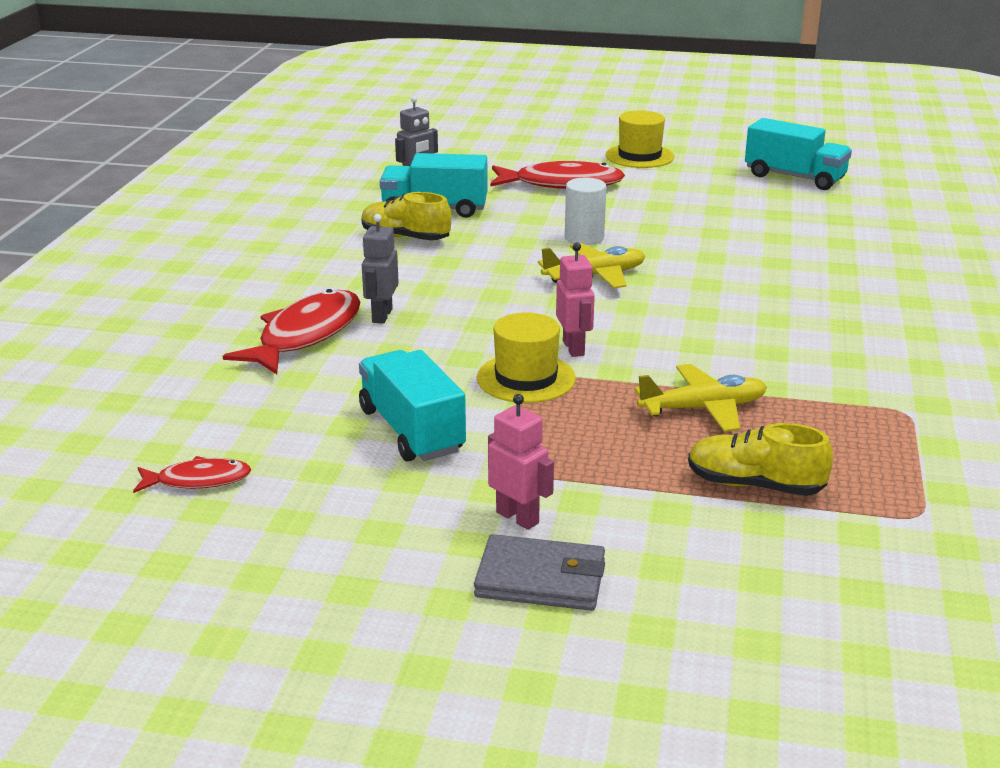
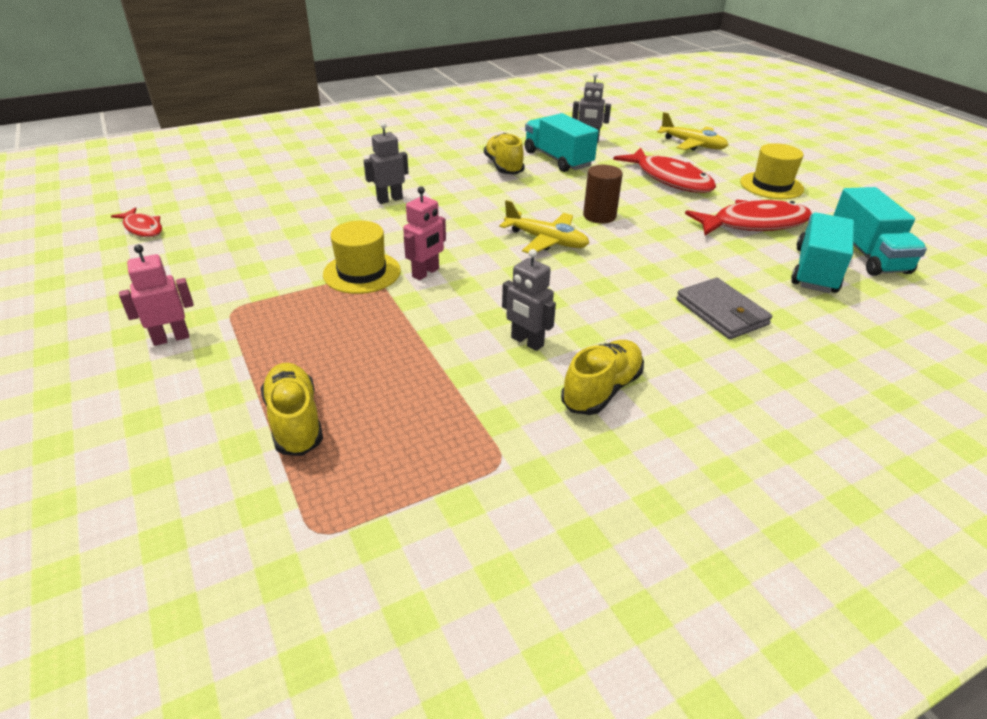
camera: 50 degrees right, 10 degrees up
(305, 335) = (337, 190): red fish -> red fish (754, 224)
(411, 430) = (253, 262): turquoise truck -> turquoise truck (815, 270)
(518, 517) = (171, 338): pink robot -> pink robot turned 120 degrees counterclockwise
(541, 579) = (96, 375): grey wallet -> grey wallet (721, 312)
(584, 237) = (599, 216): white cylinder -> brown cylinder
(703, 408) = (394, 355): yellow plane -> yellow plane (692, 145)
(754, 345) = (527, 342): none -> grey robot
(857, 342) = (602, 390): none -> yellow shoe

